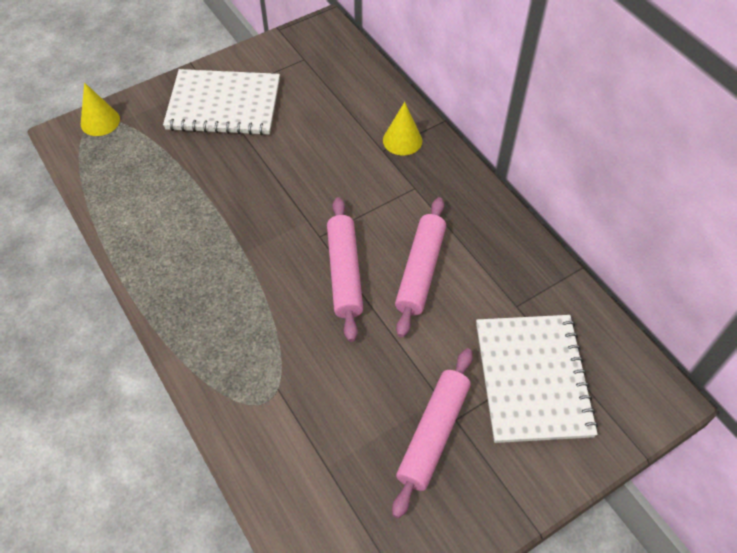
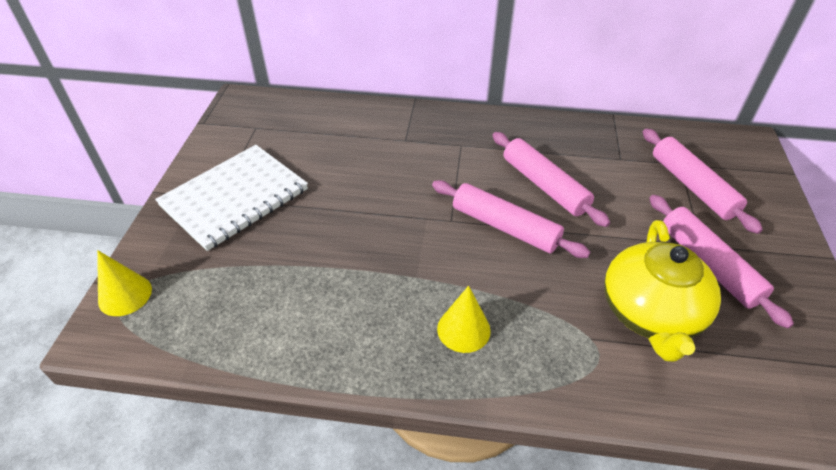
camera: 50 degrees left, 10 degrees down
(337, 416) = (650, 313): none -> yellow teapot
(402, 140) = (408, 126): yellow cone -> yellow cone (463, 329)
(532, 379) = (692, 186): white notebook -> pink rolling pin

